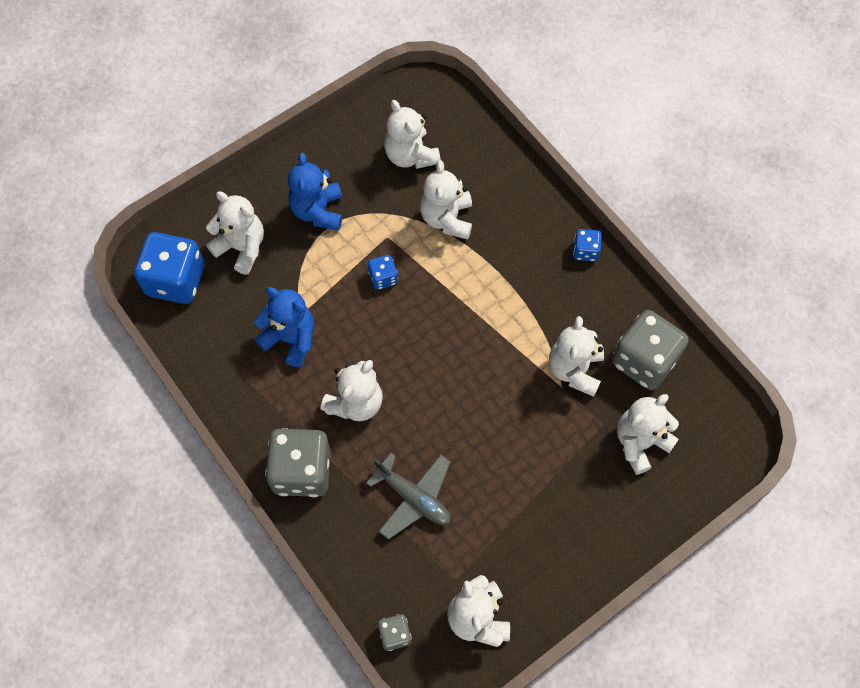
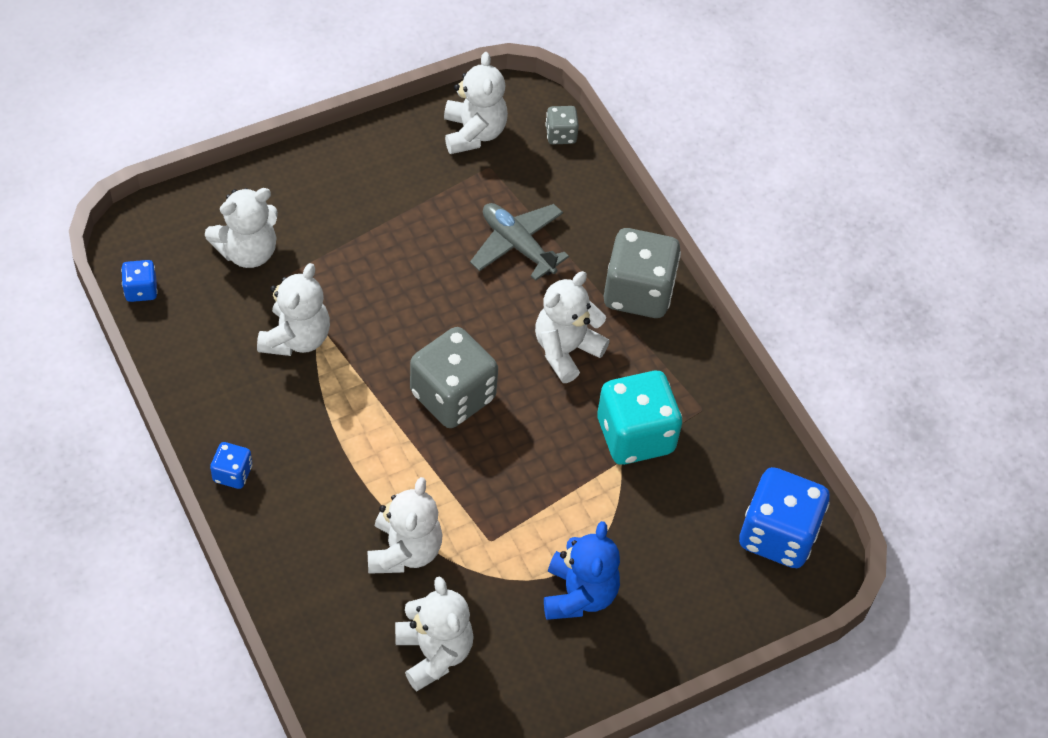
camera: 175 degrees left, 10 degrees down
(241, 247) = (688, 562): white teddy bear -> none
(290, 338) = (635, 435): blue teddy bear -> turquoise dice
(383, 278) = (506, 488): blue dice -> blue dice (141, 290)
(644, 360) = (209, 332): grey dice -> grey dice (453, 396)

